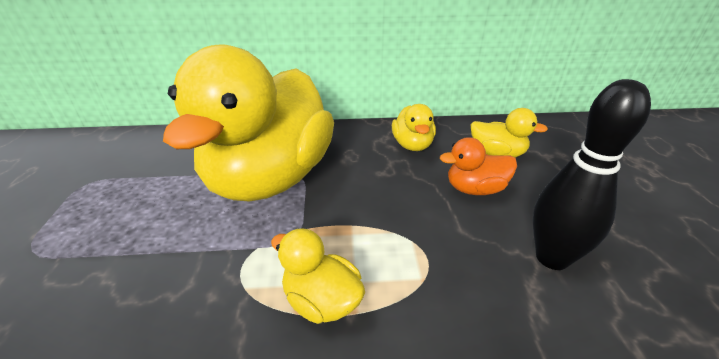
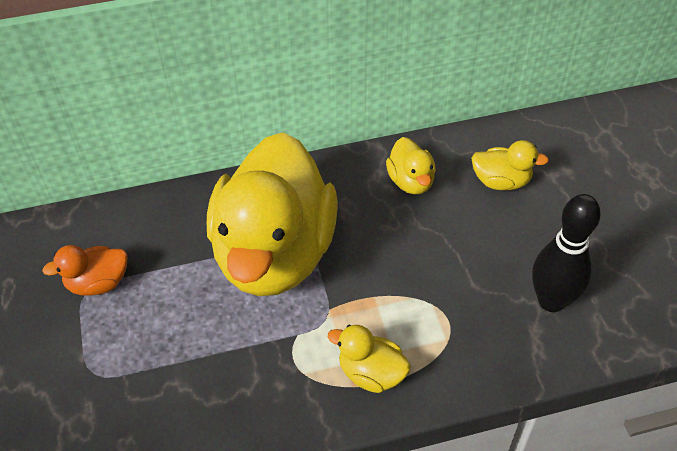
camera: 10 degrees left, 15 degrees up
(475, 189) = (482, 234): orange duck -> orange duck (98, 283)

